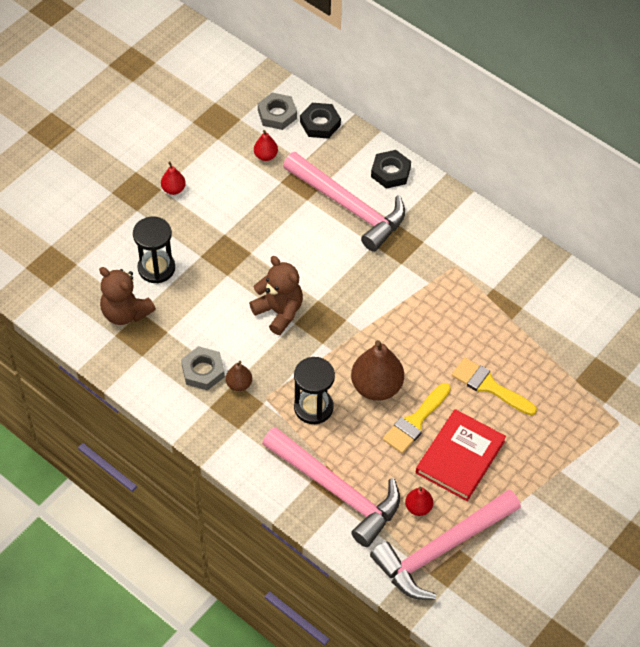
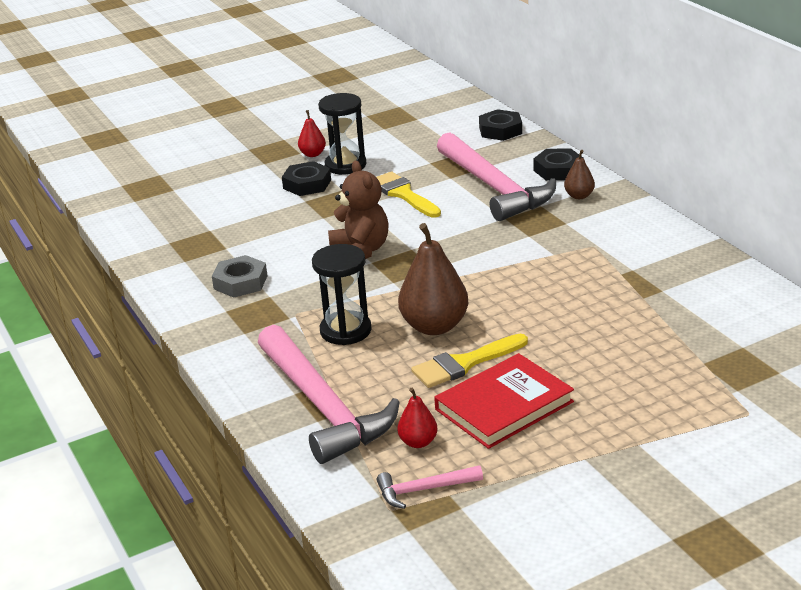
camera: 25 degrees right, 25 degrees down
(125, 312) = (193, 228): brown teddy bear -> none
(156, 268) = (252, 203): black hourglass -> black hourglass (345, 165)
(191, 233) = (307, 184): none -> black nut
(239, 384) = (273, 298): brown pear -> brown pear (579, 196)
(265, 156) = (426, 144): red pear -> none
(277, 114) = (458, 120): grey nut -> none
(441, 550) = (424, 490): pink hammer -> pink hammer, size x0.45
(489, 386) = (580, 349): yellow brush -> yellow brush (403, 194)

